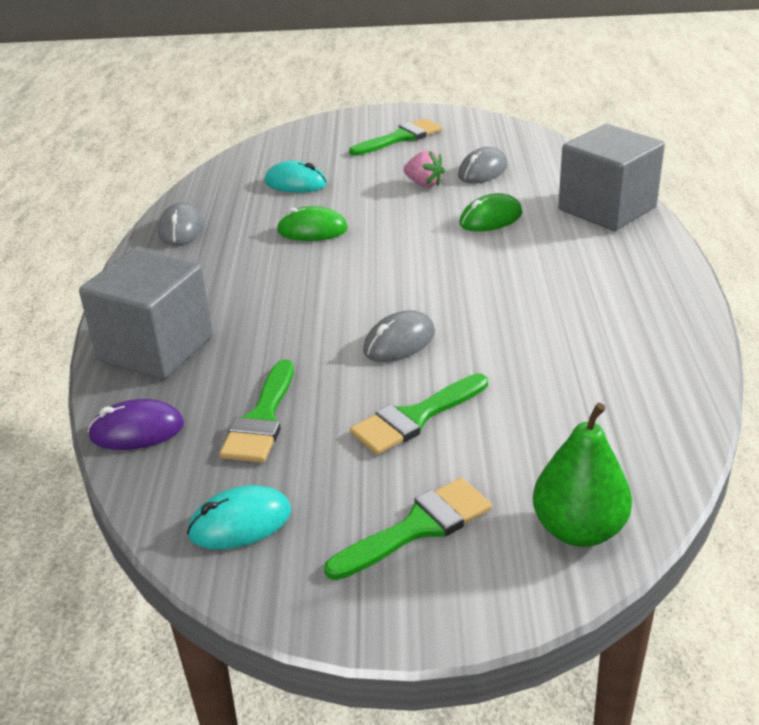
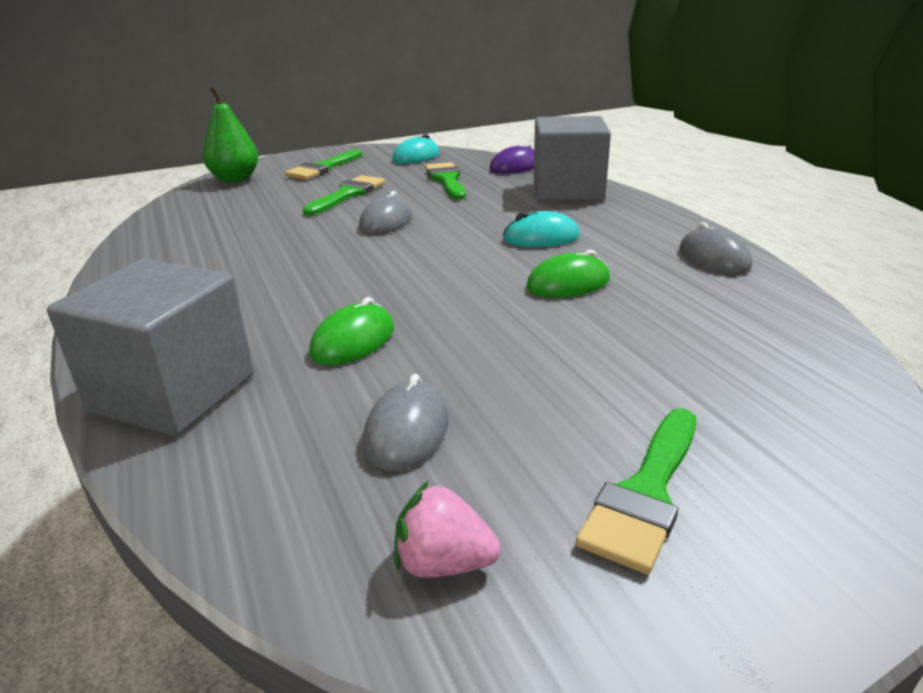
camera: 155 degrees right, 5 degrees down
(295, 183) = (685, 339): turquoise mouse -> turquoise mouse (541, 238)
(424, 184) = (490, 379): pink strawberry -> pink strawberry (444, 563)

